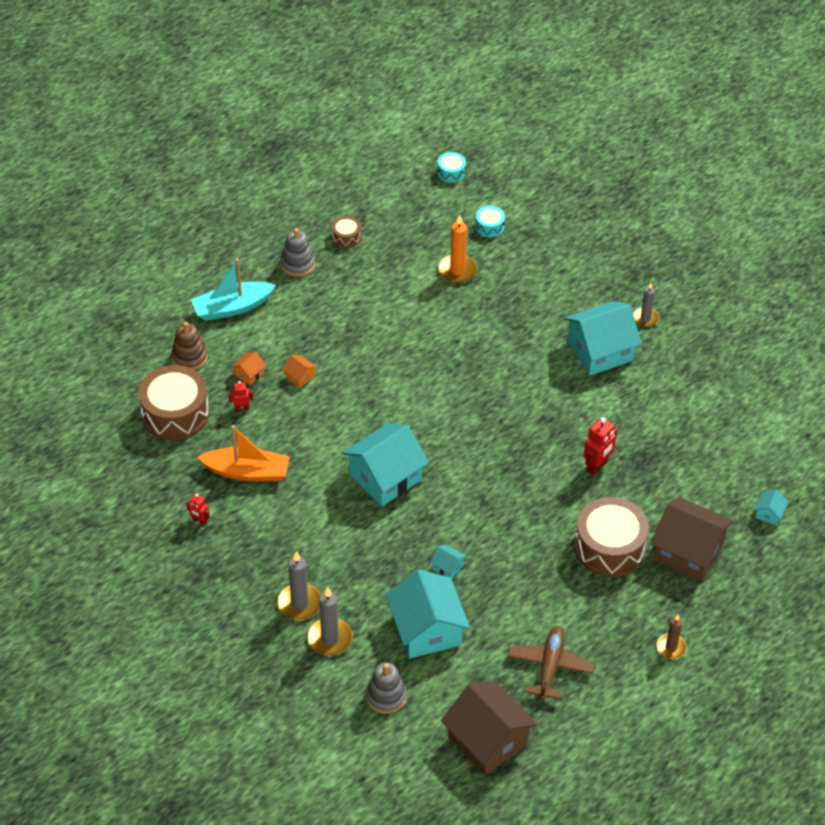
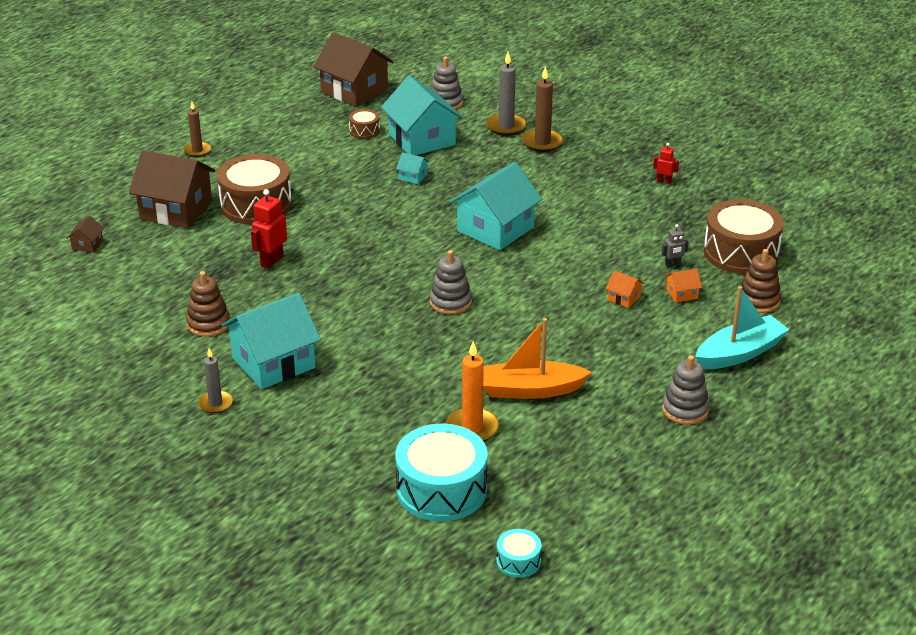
camera: 170 degrees right, 15 degrees down
(242, 408) = (673, 264): red robot -> grey robot
(247, 472) = (638, 218): orange boat -> orange boat (530, 390)
(249, 374) = (682, 294): orange house -> orange house turned 45 degrees clockwise
(299, 603) = (542, 142): grey candle -> brown candle
(346, 237) = (637, 450): brown drum -> brown drum (364, 131)
(447, 393) = (450, 302): none -> grey stacking toy
(489, 226) = (441, 490): turquoise drum -> turquoise drum, size x2.15
(550, 666) = (307, 130): brown plane -> none
(652, 399) = (208, 324): none -> brown stacking toy
(769, 513) = (87, 245): turquoise house -> brown house

